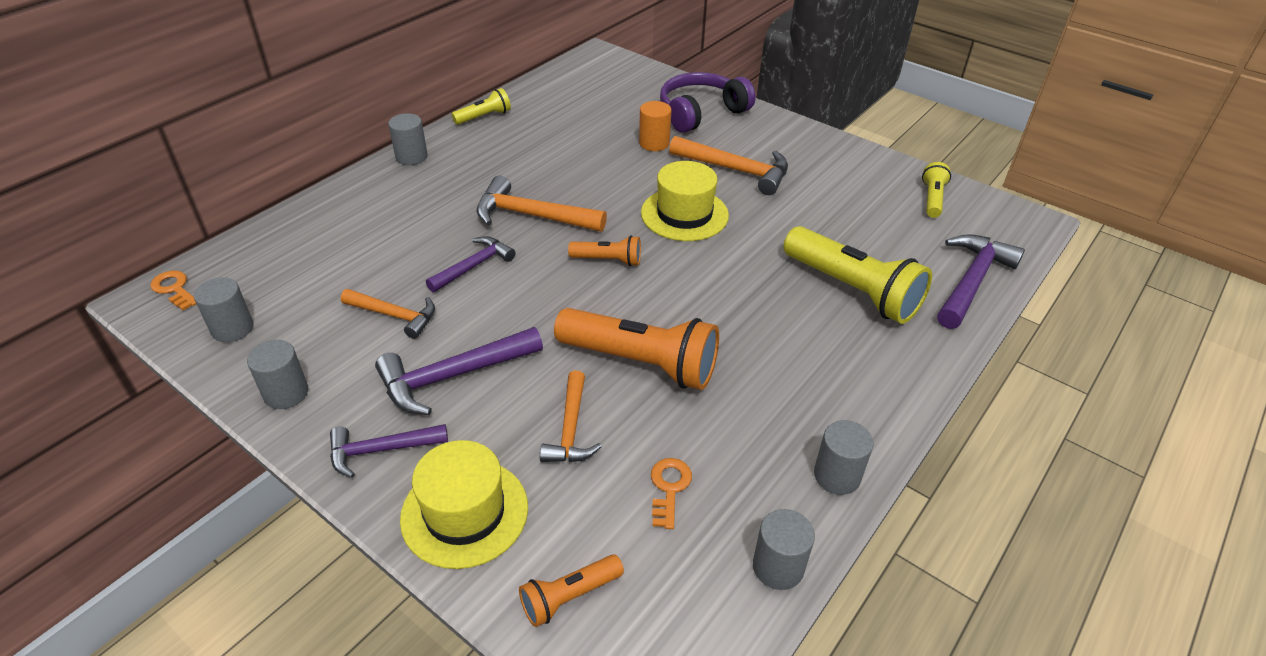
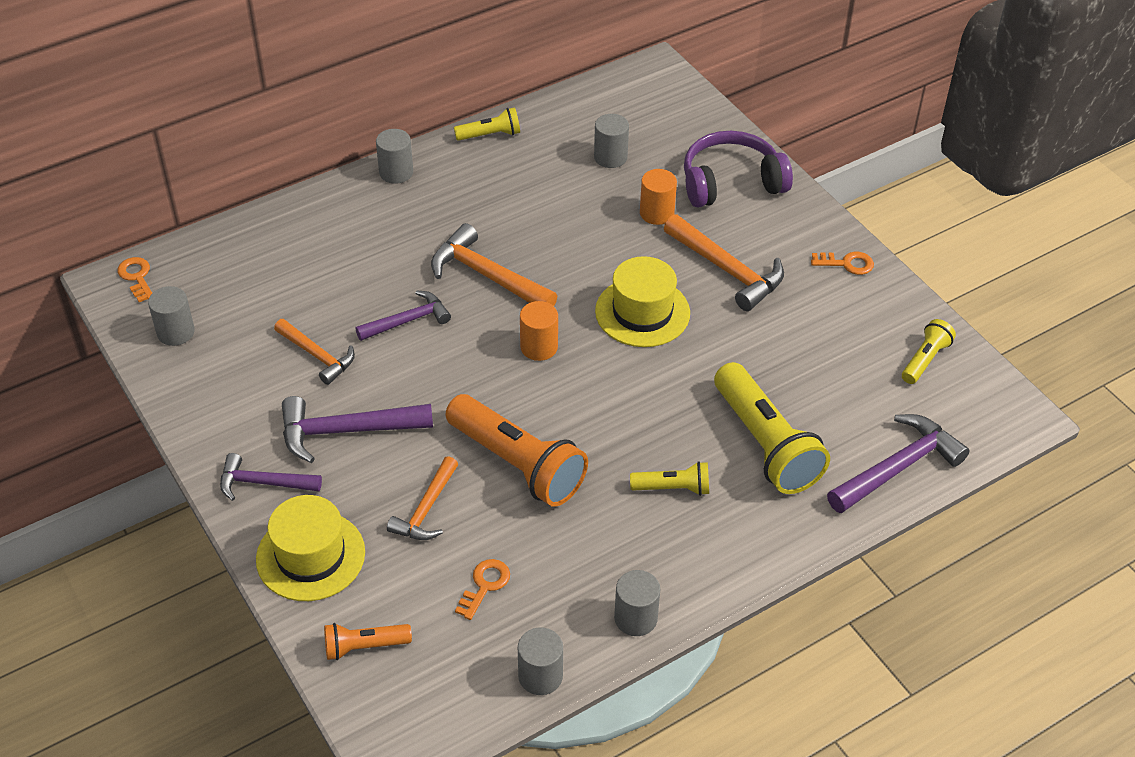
camera: 20 degrees right, 5 degrees up
(286, 393) = (203, 408): grey cylinder -> grey cylinder (610, 157)
(608, 260) = (539, 347): orange flashlight -> orange cylinder
(797, 346) = (673, 488): none -> yellow flashlight
(825, 147) = (846, 263): none -> orange key

